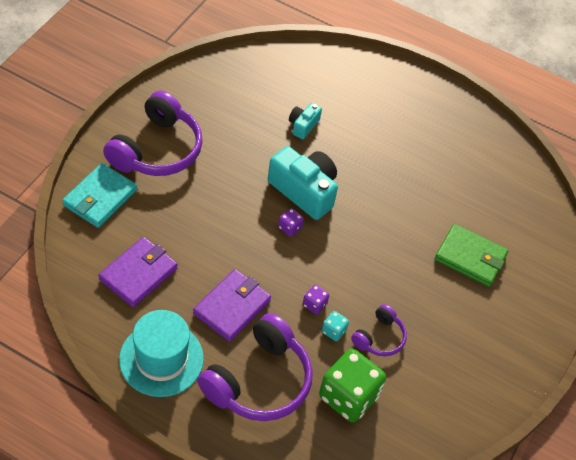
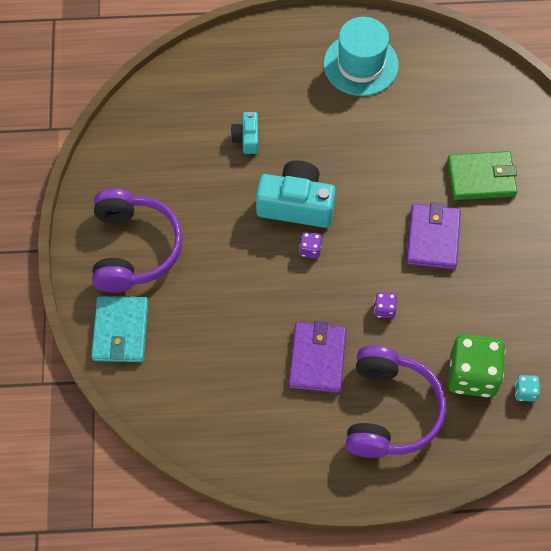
camera: 25 degrees left, 10 degrees up
(138, 274) = (213, 382): purple wallet -> purple wallet (433, 238)
(161, 359) = (294, 447): turquoise hat -> turquoise hat (360, 64)
(333, 331) = (418, 323): turquoise dice -> turquoise dice (525, 392)
(379, 338) = (459, 304): purple headphones -> none

